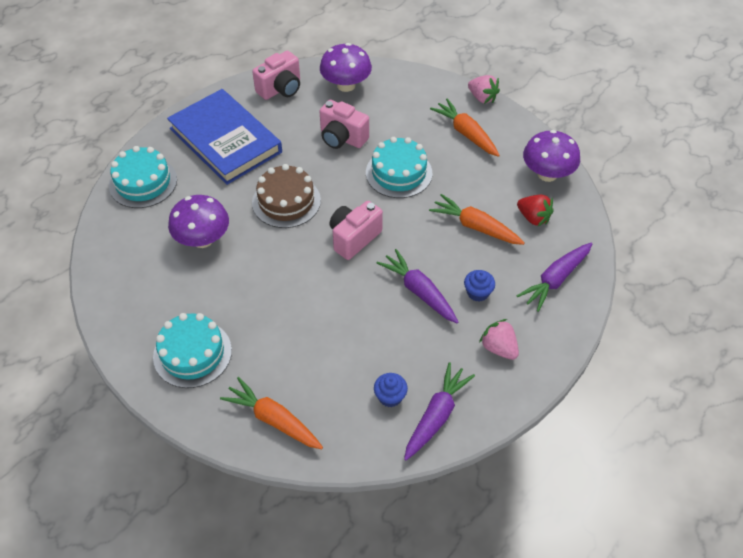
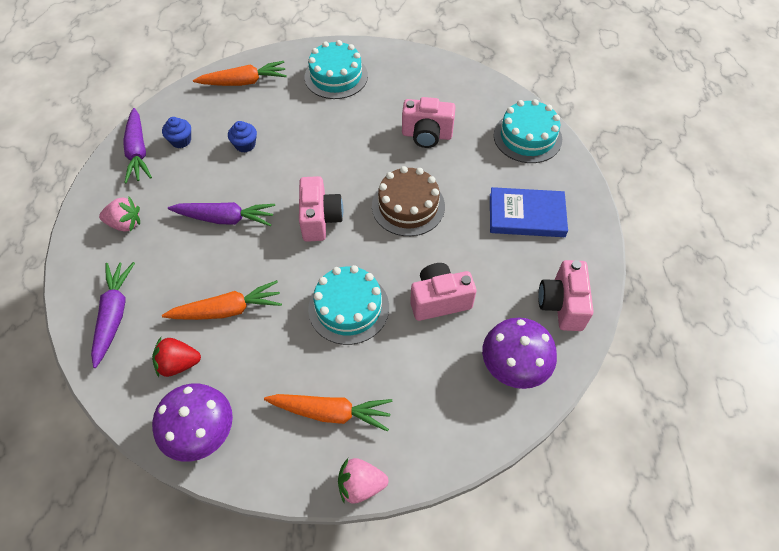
camera: 135 degrees right, 5 degrees up
(203, 239) = (427, 135): purple mushroom -> pink camera
(225, 140) = (526, 215): blue book -> blue book, size x0.64
(478, 292) = (176, 253): blue cupcake -> blue cupcake (245, 145)

